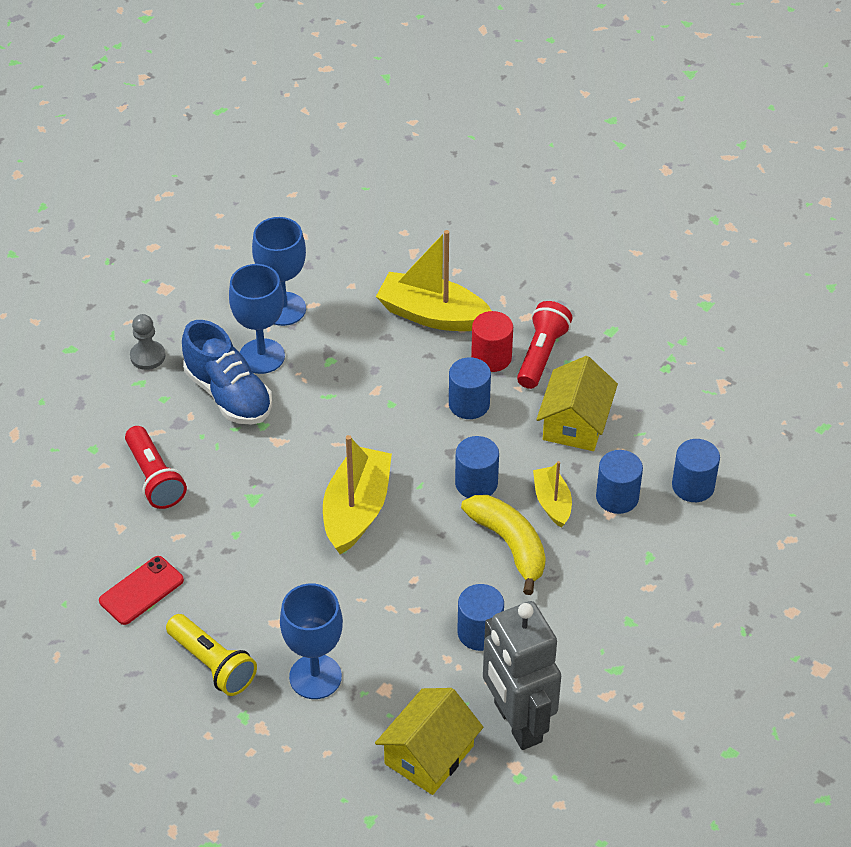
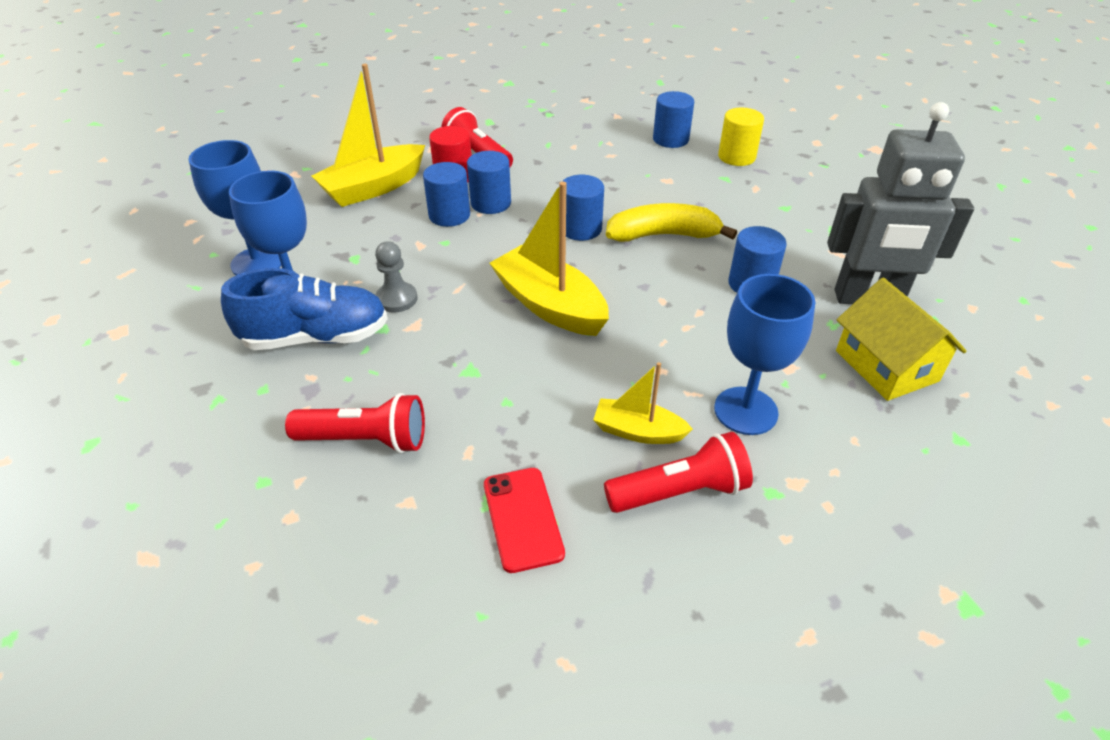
camera: 60 degrees left, 5 degrees down
(147, 356) = (189, 379): grey pawn -> grey pawn (396, 299)
(212, 664) = (680, 492): yellow flashlight -> red flashlight
(552, 502) = (634, 200): yellow boat -> yellow boat (638, 431)
(575, 423) = (563, 164): yellow house -> none
(617, 497) = (654, 171): blue cylinder -> blue cylinder (449, 215)
(700, 552) = (736, 157): none -> yellow cylinder

